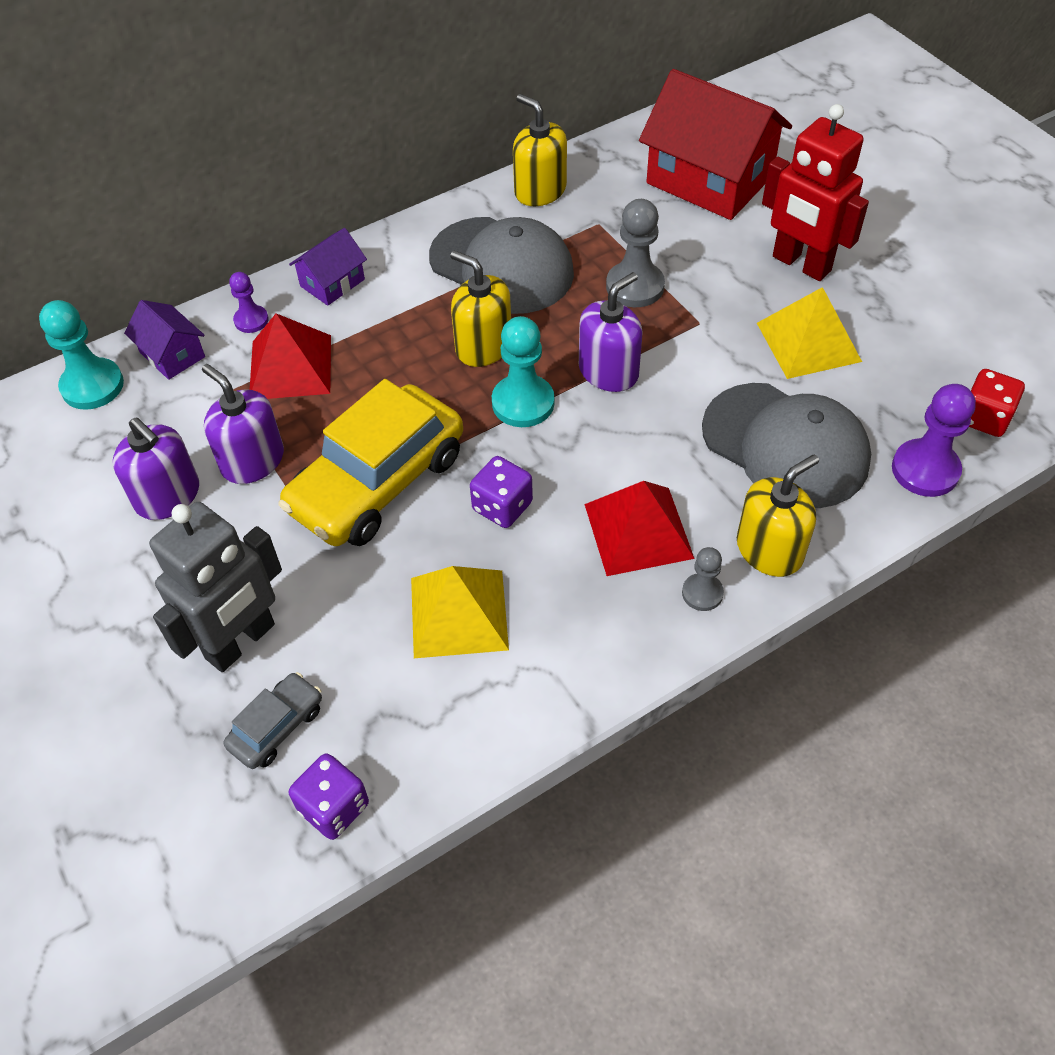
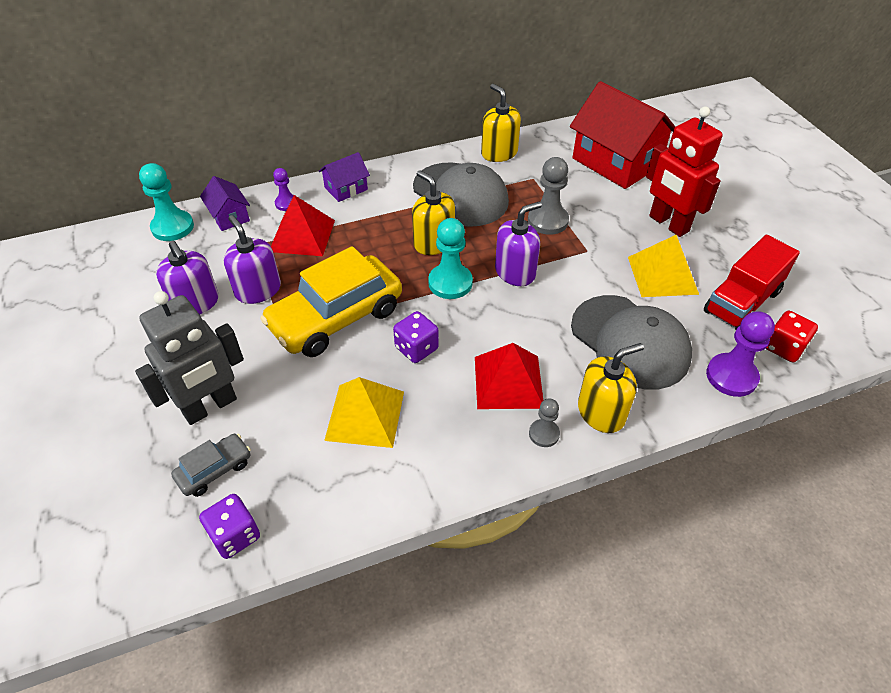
camera: 10 degrees right, 5 degrees down
(919, 363) = (741, 302): none -> red truck

